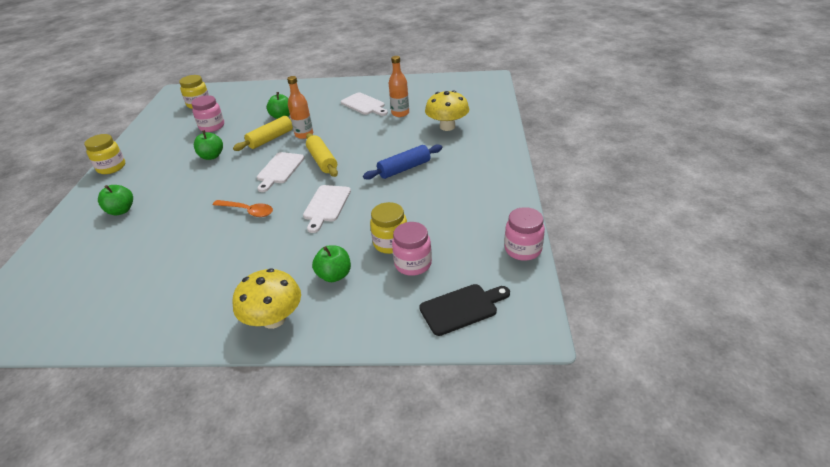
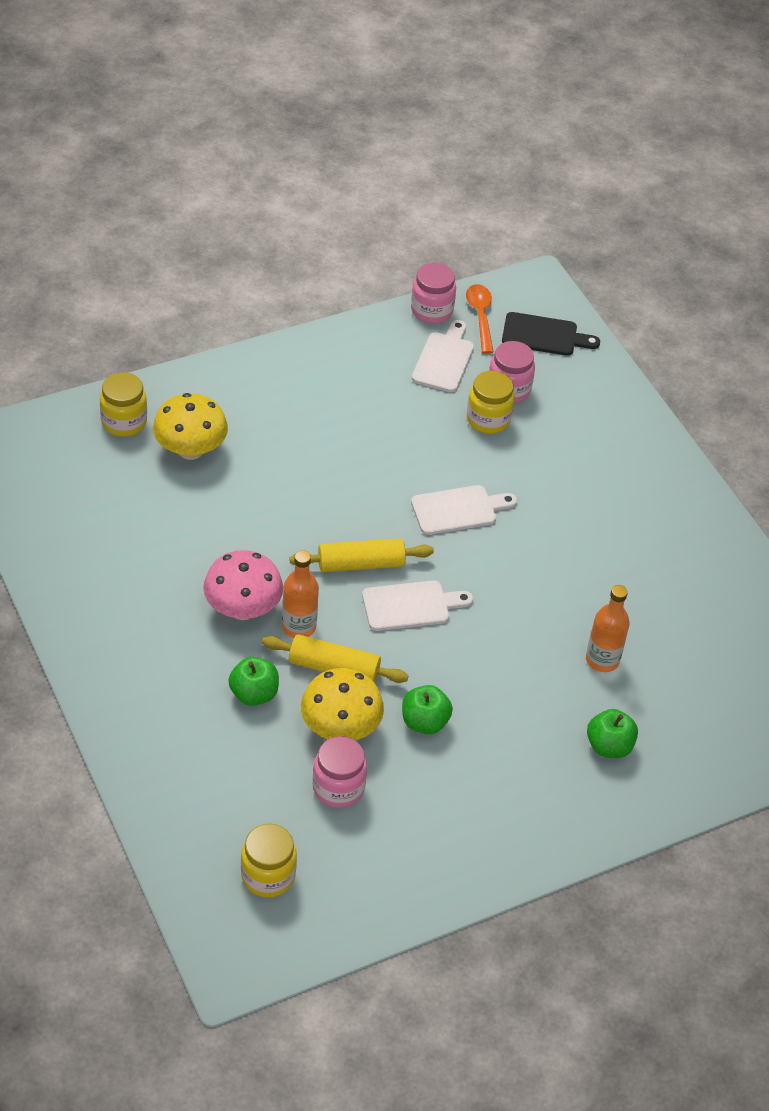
camera: 125 degrees left, 10 degrees up
(111, 167) = (532, 855): yellow jar -> yellow jar (124, 422)
(247, 211) = (518, 590): orange spoon -> orange spoon (480, 317)
(274, 319) = (653, 468): yellow mushroom -> yellow mushroom (340, 728)
(322, 161) = (361, 564): yellow rolling pin -> yellow rolling pin turned 45 degrees clockwise
(330, 122) = (243, 608): none -> pink mushroom
(334, 275) = (567, 447): green apple -> none
(364, 105) = (160, 587): white cutting board -> white cutting board (444, 360)
(400, 113) = (170, 524): orange bottle -> orange bottle (602, 660)
(404, 169) = (332, 461): blue rolling pin -> none
(462, 308) = (544, 335): black cutting board -> black cutting board turned 150 degrees clockwise

